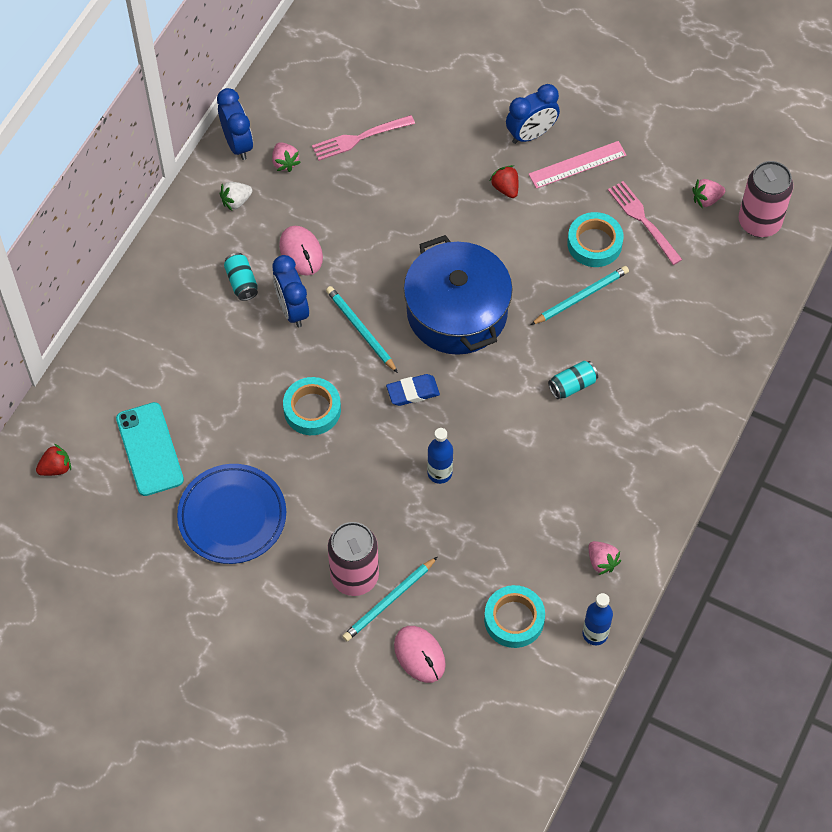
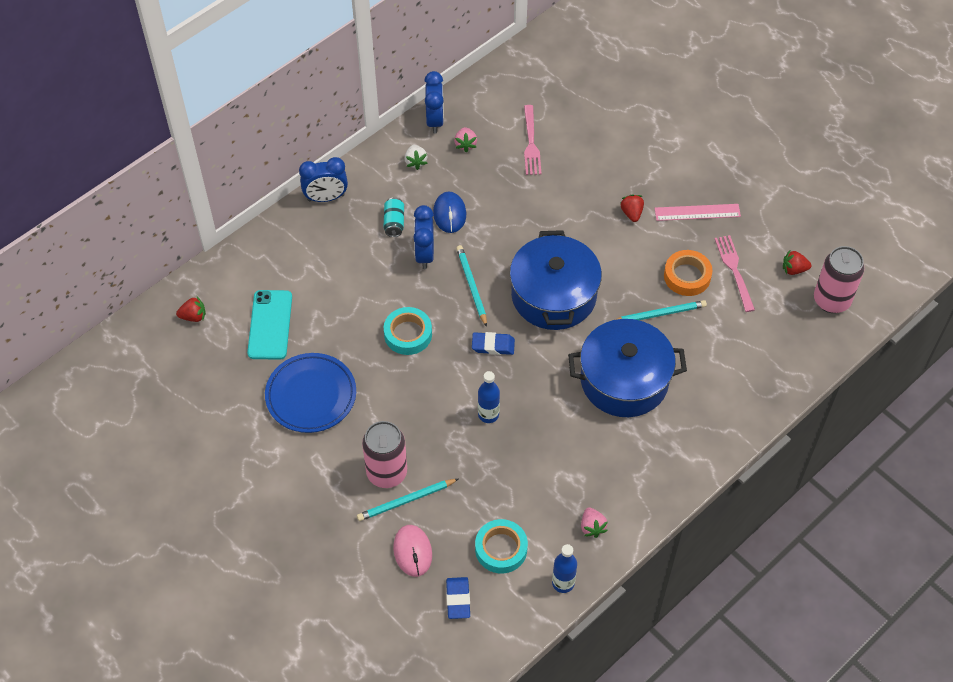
camera: 20 degrees right, 5 degrees down
(236, 201) = (415, 162): white strawberry -> white strawberry turned 90 degrees counterclockwise
(301, 252) = (449, 214): pink mouse -> blue mouse
(359, 138) = (531, 143): pink fork -> pink fork turned 90 degrees counterclockwise
(490, 691) = (458, 599): none -> blue eraser
(531, 134) = (669, 179): blue clock -> blue clock (326, 198)
(572, 385) = (624, 380): turquoise can -> blue pot
(594, 243) = (687, 276): turquoise tape -> orange tape
(706, 199) = (794, 269): pink strawberry -> red strawberry

